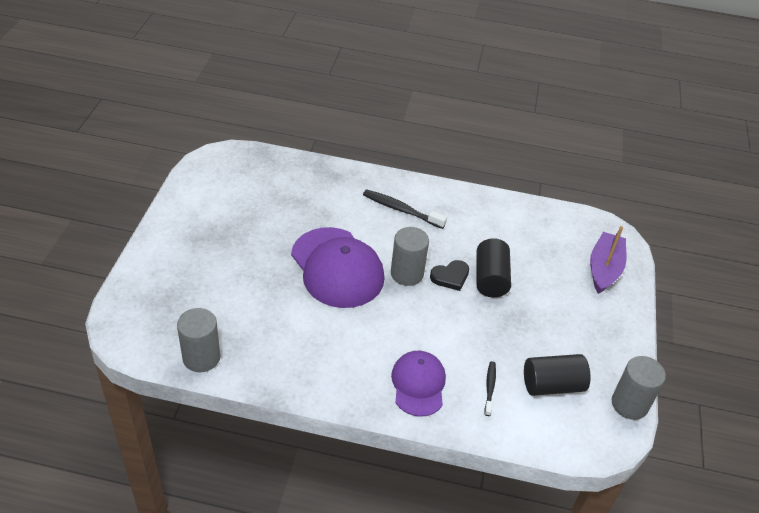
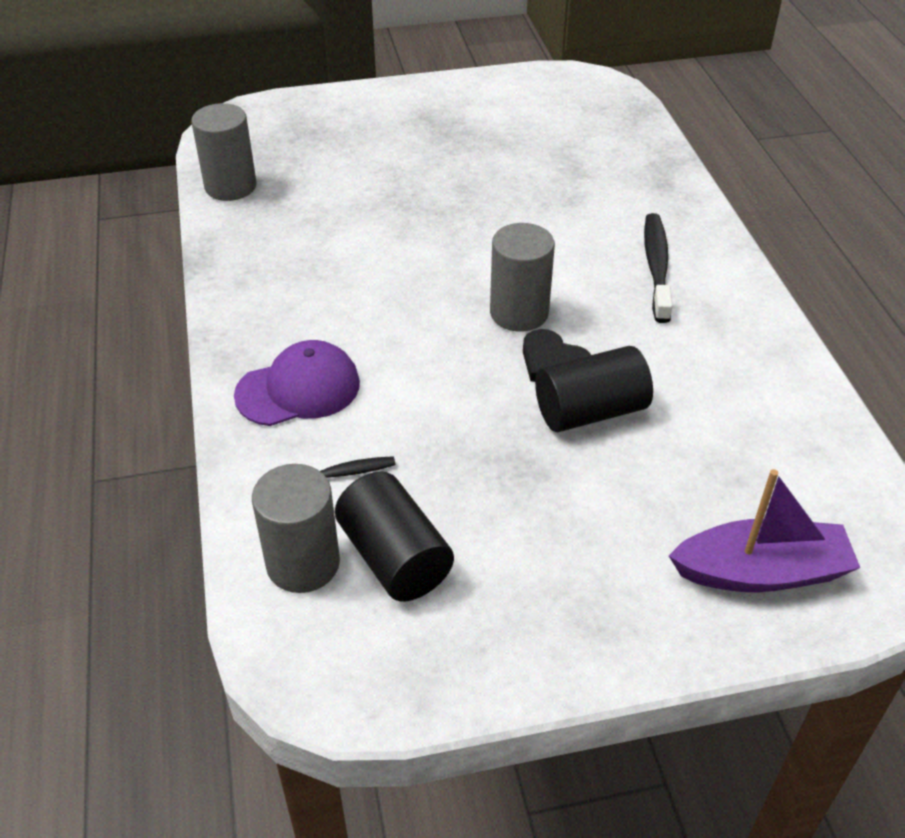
camera: 70 degrees right, 0 degrees up
(337, 267) = (473, 242): purple cap -> none
(629, 404) = (417, 692): grey cylinder -> grey cylinder (303, 563)

